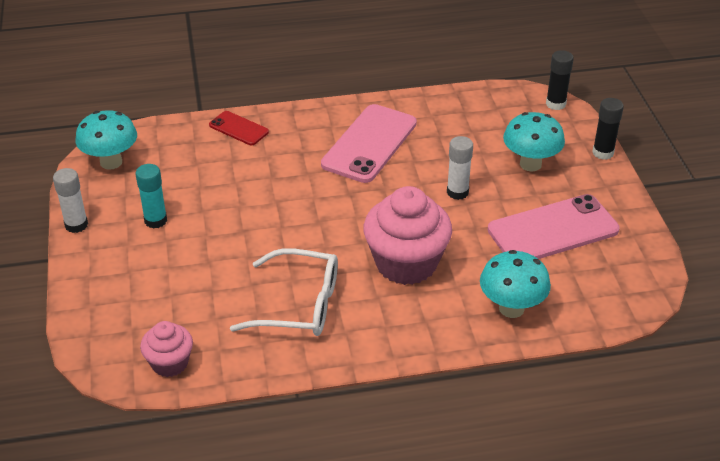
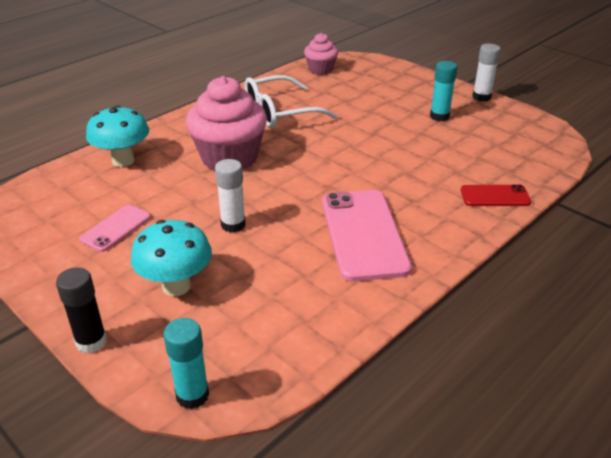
camera: 145 degrees right, 5 degrees down
(111, 162) = (535, 134): turquoise mushroom -> none
(553, 230) = (115, 228): pink phone -> pink phone, size x0.52
(555, 104) = (192, 395): black glue stick -> turquoise glue stick

